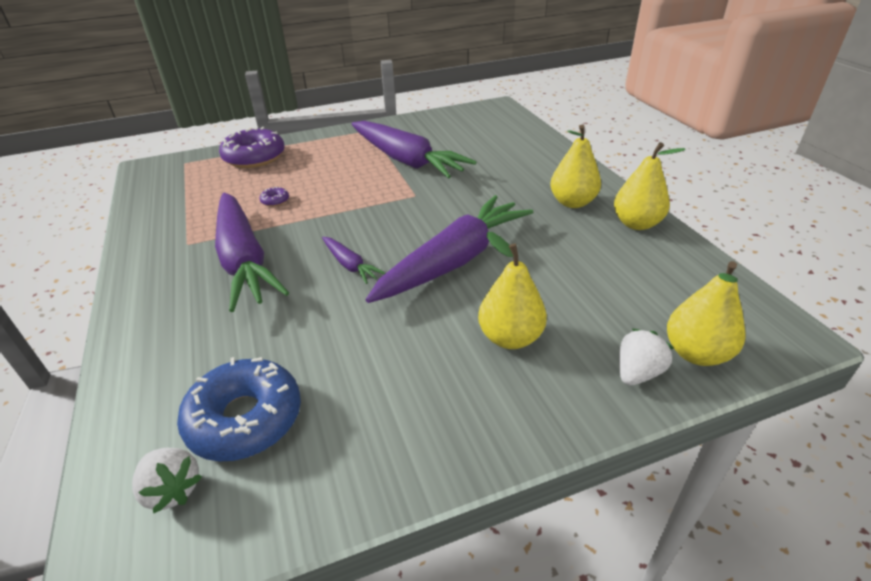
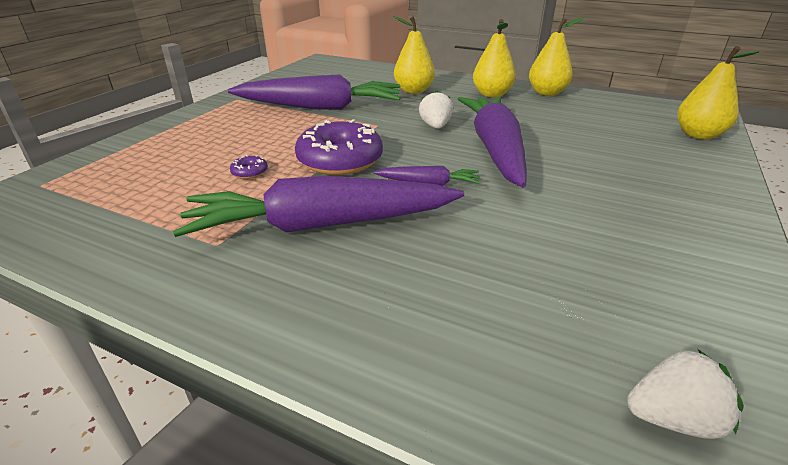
camera: 45 degrees left, 5 degrees down
(244, 260) = (321, 225): purple carrot -> purple carrot turned 150 degrees clockwise
(245, 419) = (595, 323): blue donut -> none
(254, 157) = (142, 151): purple donut -> purple donut (340, 160)
(510, 337) = (618, 171): yellow pear -> yellow pear (413, 91)
(637, 373) = (701, 155): white strawberry -> white strawberry (435, 126)

